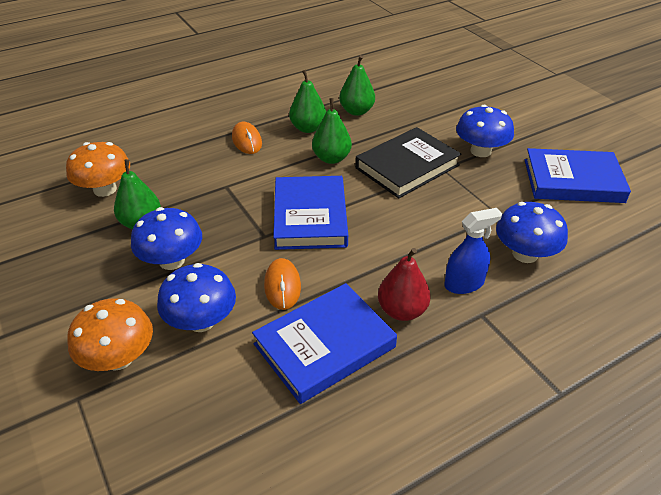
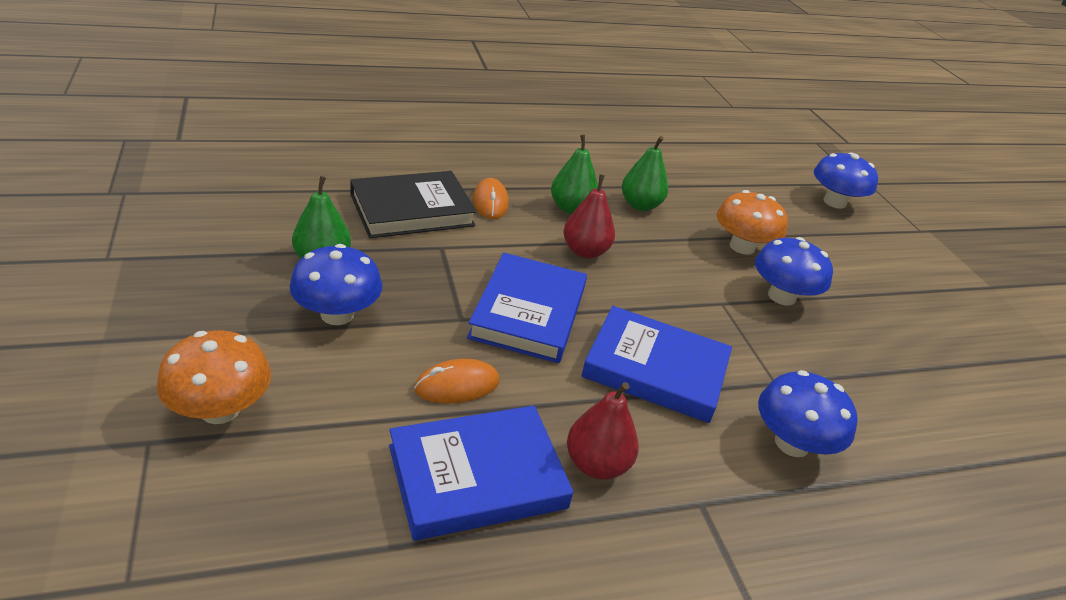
camera: 10 degrees right, 5 degrees down
(105, 189) = (299, 210): orange mushroom -> orange mushroom (742, 247)
(201, 321) = (338, 397): blue mushroom -> blue mushroom (834, 202)
(282, 286) = (457, 385): orange mouse -> orange mouse turned 60 degrees clockwise
(331, 158) = (585, 251): green pear -> red pear
(407, 166) = (677, 288): black book -> black book (412, 210)
(464, 284) = (693, 456): blue spray bottle -> none
(573, 181) = (894, 369): blue book -> blue book (655, 369)

